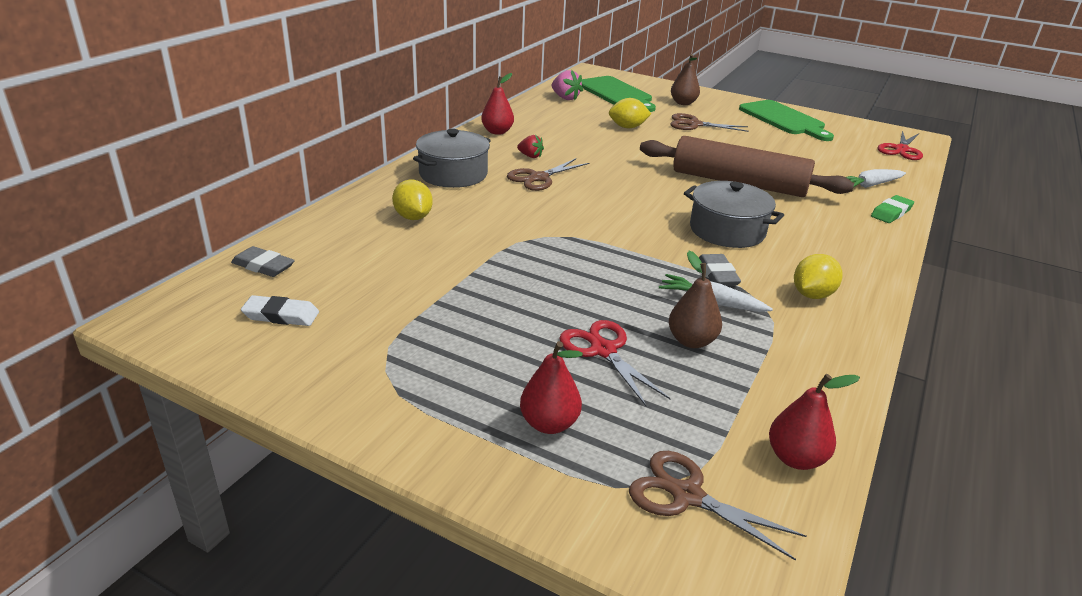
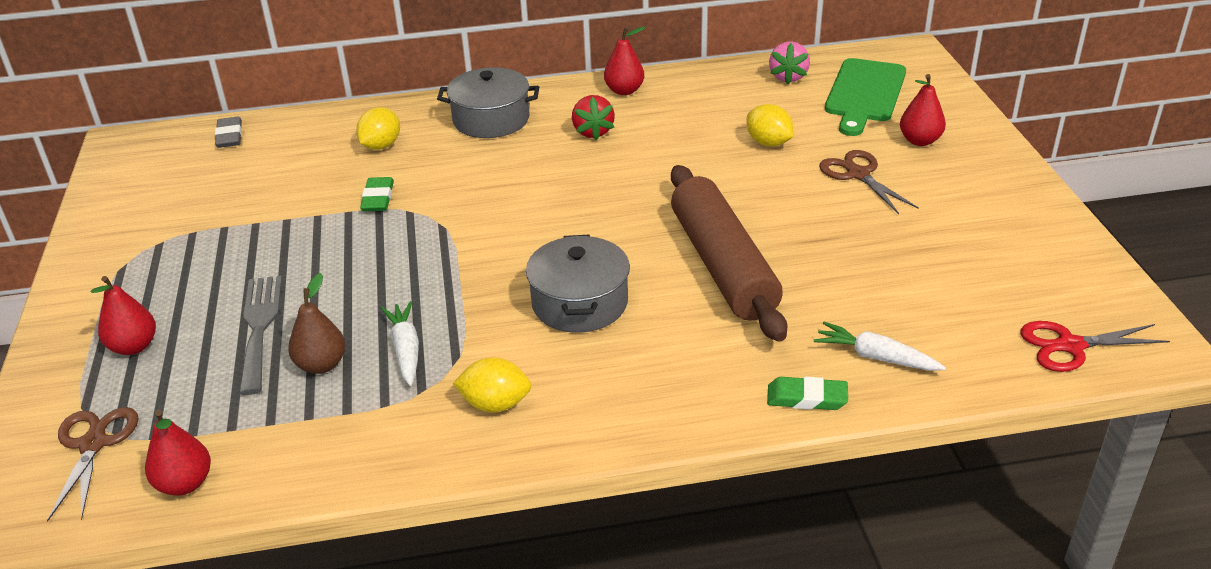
camera: 55 degrees right, 5 degrees up
(281, 315) = (171, 178): white eraser -> none
(488, 244) = (378, 198): none -> green eraser
(530, 156) = (593, 132): red strawberry -> red strawberry, size x1.52
(539, 178) = (548, 158): brown scissors -> none
(603, 350) = (259, 327): red scissors -> grey fork
(683, 103) = (919, 141): brown pear -> red pear
(718, 274) = (470, 333): grey eraser -> none
(784, 119) = (1005, 222): green cutting board -> none

